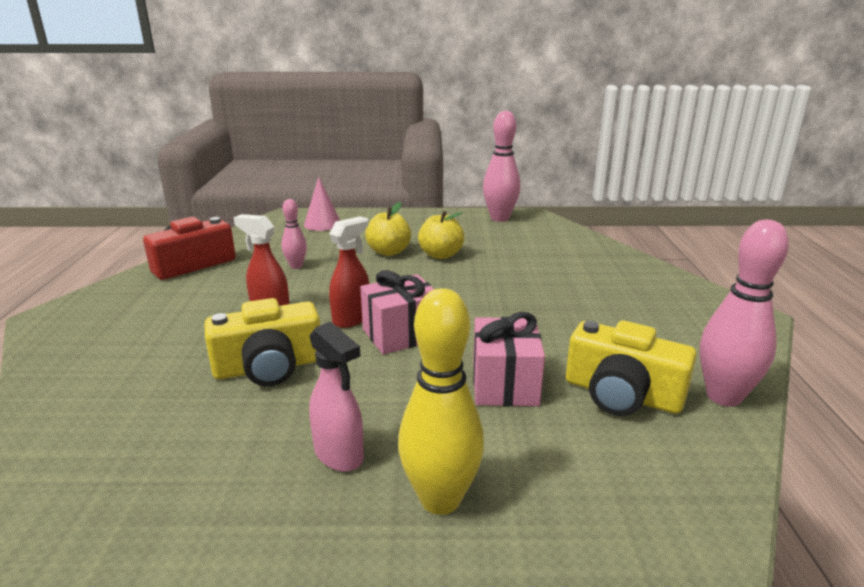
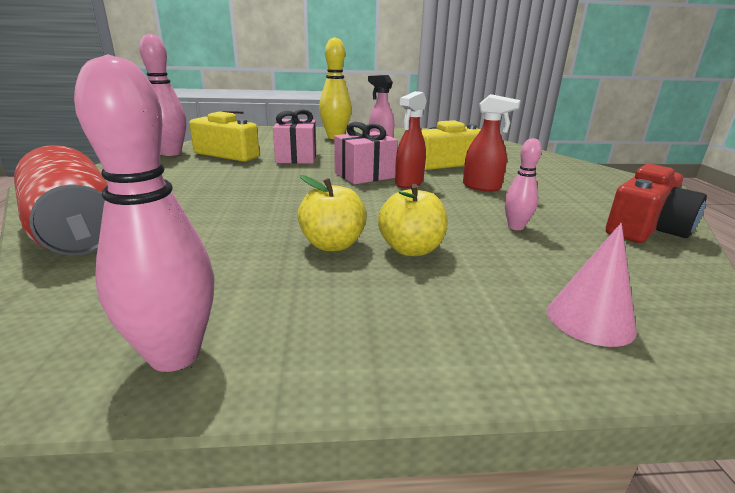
camera: 175 degrees right, 0 degrees up
(625, 265) = (76, 231): none -> red can

